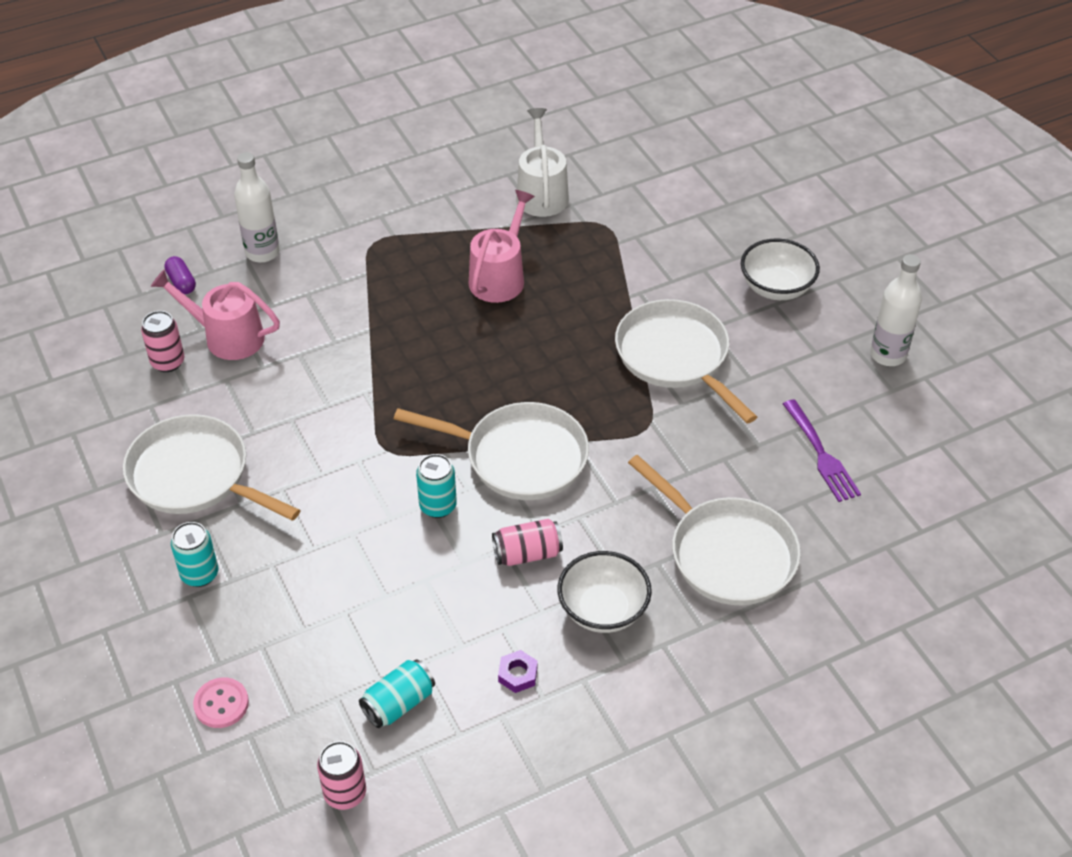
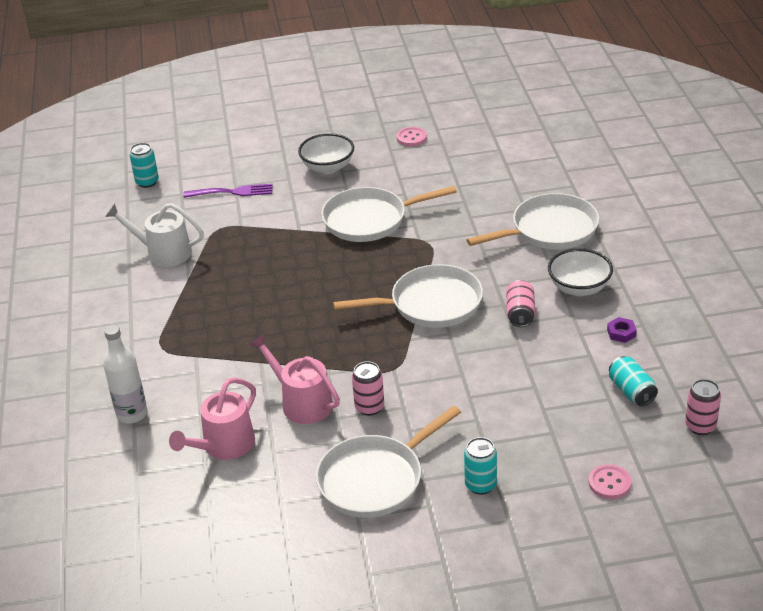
camera: 70 degrees left, 10 degrees down
(168, 362) = (234, 486): pink can -> pink can (369, 407)
(181, 282) = (138, 469): purple capsule -> none
(438, 506) = (461, 349): turquoise can -> turquoise can (147, 182)
(499, 277) = (243, 287): pink watering can -> pink watering can (302, 403)
(519, 457) = (430, 304): white pan -> white pan turned 45 degrees clockwise
(821, 454) = (483, 179): purple fork -> purple fork (232, 192)
(888, 355) = (411, 138): white bottle -> pink button

